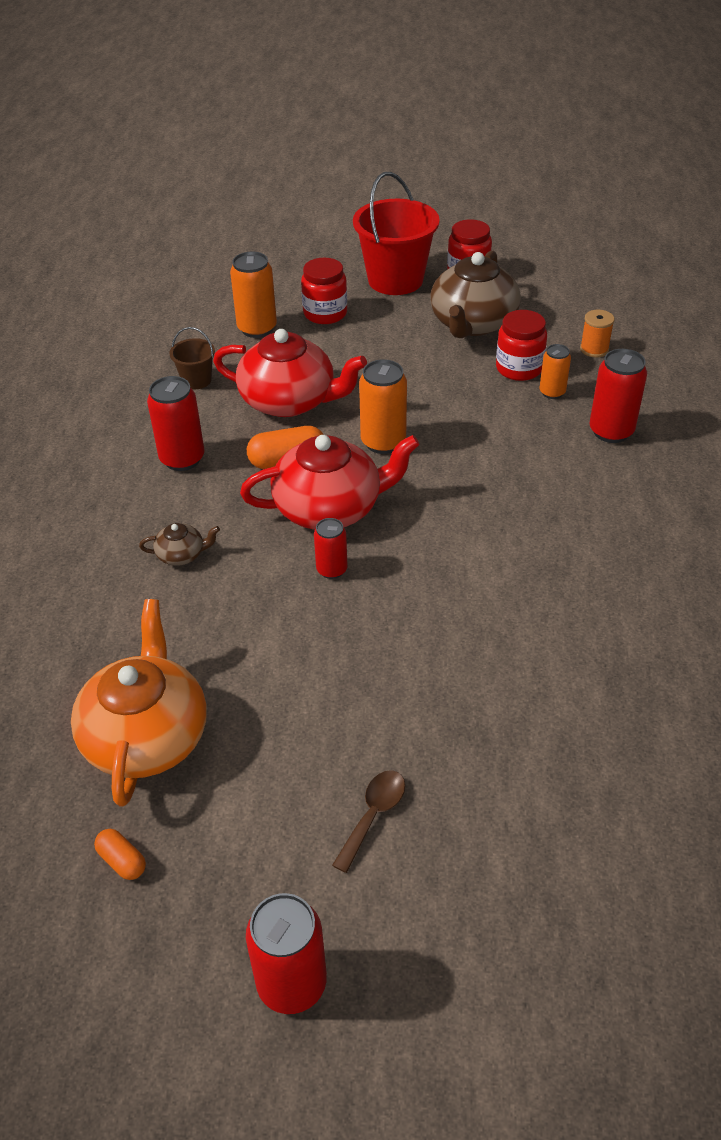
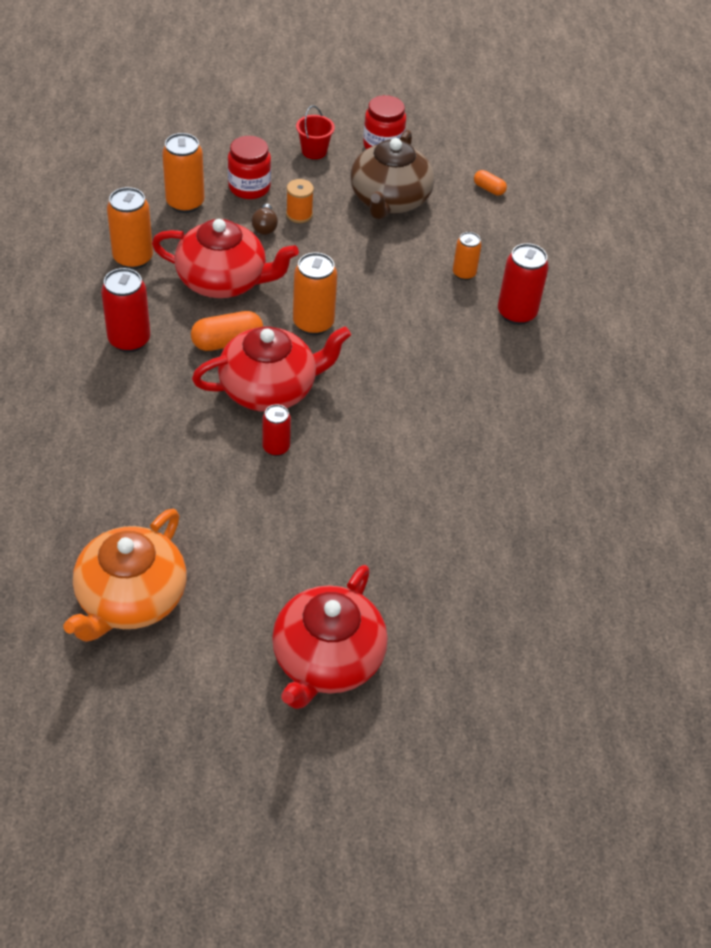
camera: 10 degrees left, 5 degrees up
(122, 861) = (123, 703): orange capsule -> orange capsule (489, 189)
(147, 735) = (130, 599): orange teapot -> orange teapot turned 150 degrees counterclockwise
(182, 555) = (140, 434): brown teapot -> none
(196, 380) = (133, 258): brown bucket -> orange can
(292, 983) = (271, 792): red can -> none
(338, 350) = (265, 227): none -> brown light bulb
(373, 815) = (326, 659): brown spoon -> red teapot
(395, 280) = (314, 151): red bucket -> red bucket, size x0.48
(519, 368) = (433, 248): red jar -> none
(594, 349) = (501, 229): orange spool -> orange spool (299, 214)

